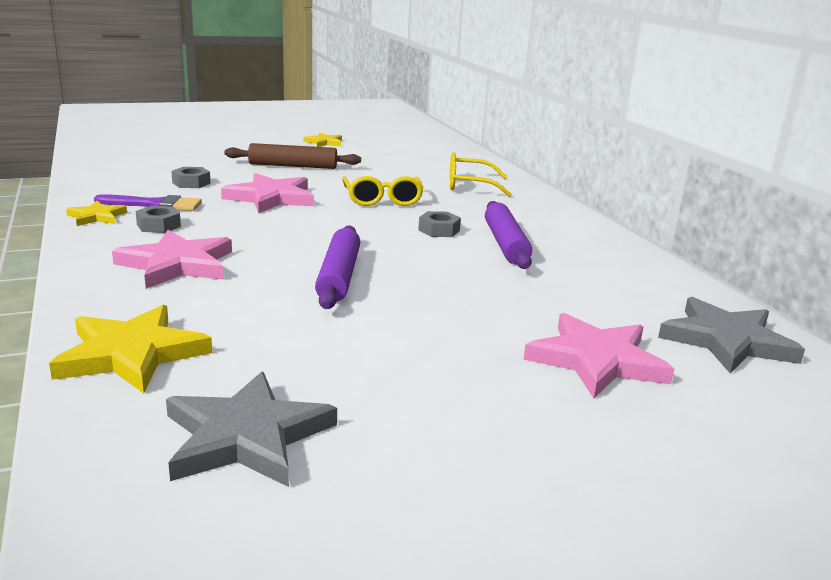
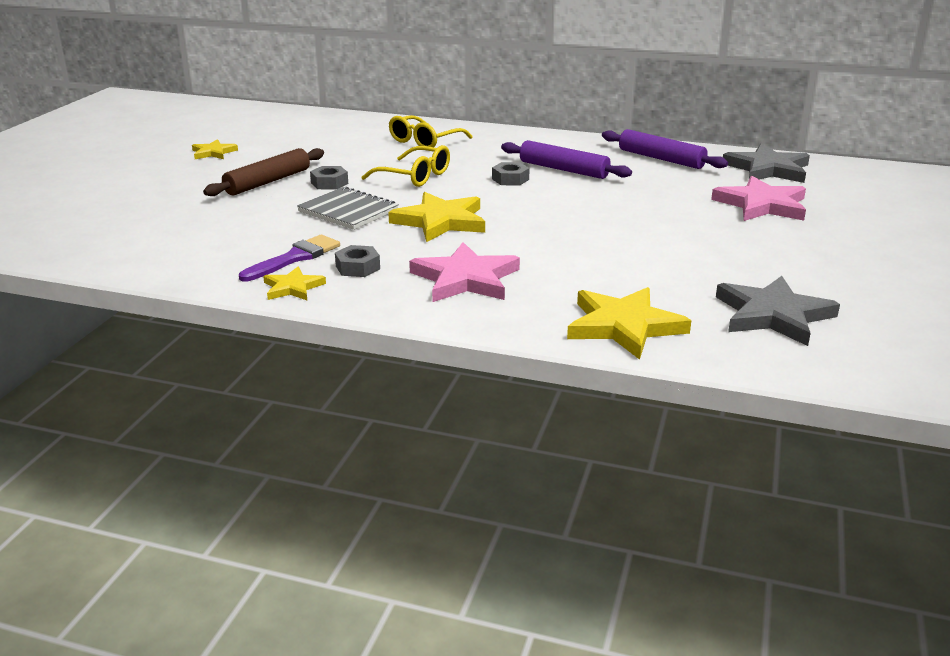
camera: 50 degrees left, 5 degrees up
(191, 183) = (251, 231): grey nut -> grey nut (329, 183)
(271, 198) = (348, 211): pink star -> grey notebook
(295, 229) = (441, 221): none -> yellow star
(338, 276) = (560, 232): purple rolling pin -> purple rolling pin (661, 159)

